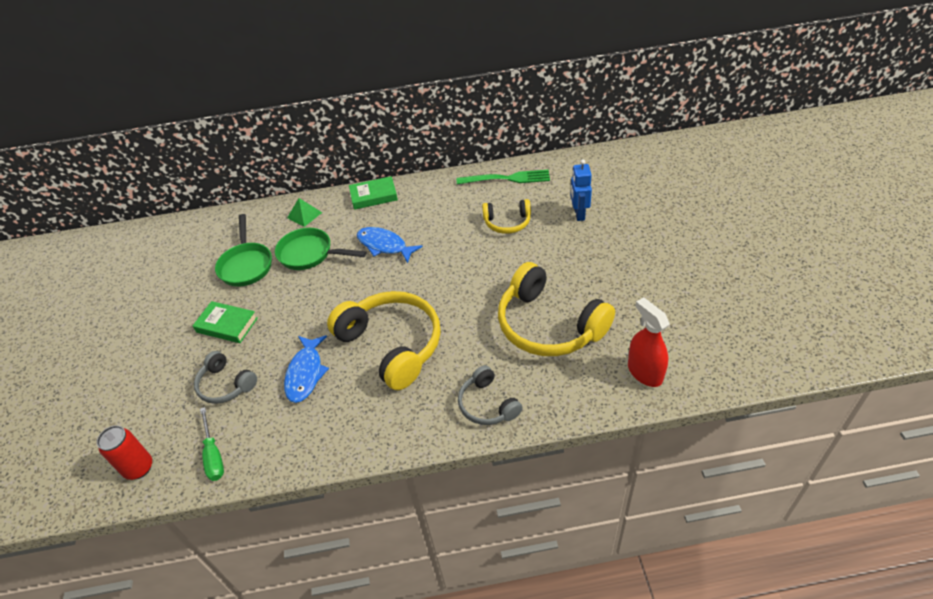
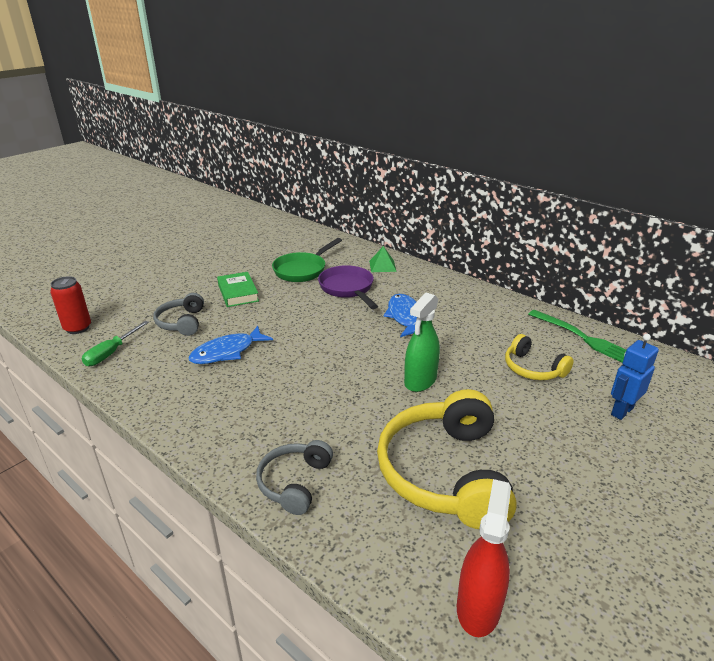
camera: 45 degrees right, 15 degrees down
(310, 254) = (348, 289): green pan -> purple pan
(373, 196) = (448, 283): green book -> none
(392, 344) = (303, 380): yellow headphones -> none
(460, 283) = (420, 381): none -> green spray bottle

